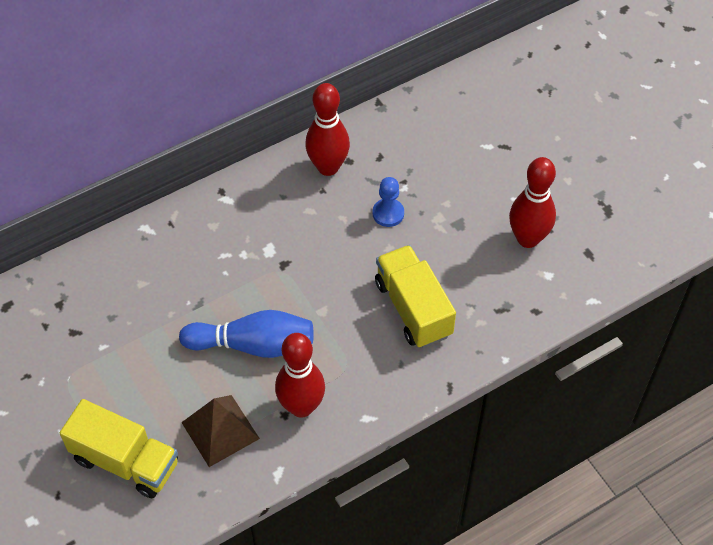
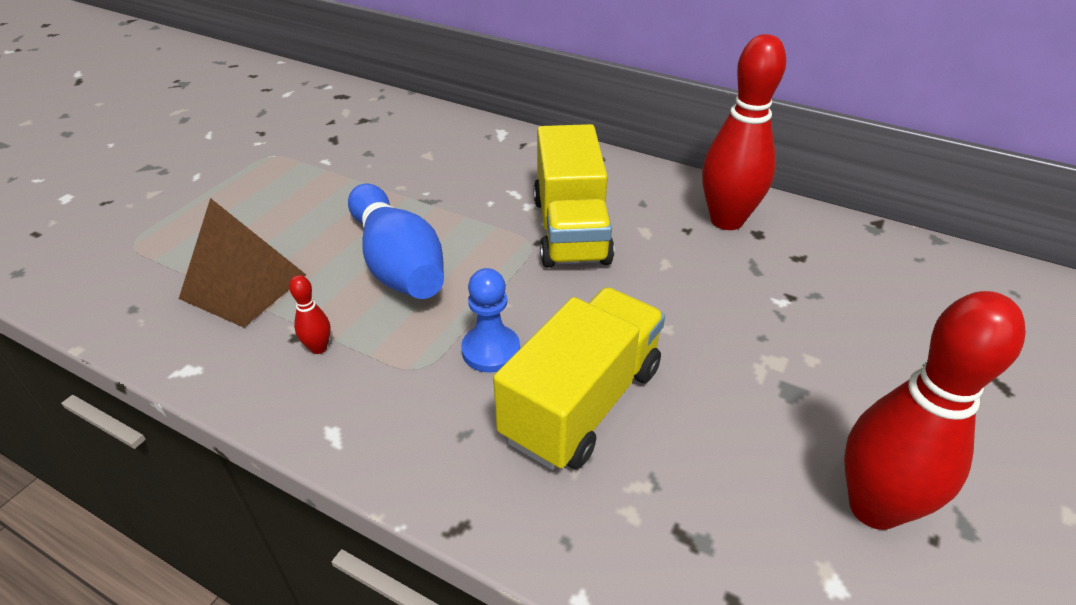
camera: 60 degrees right, 15 degrees down
(125, 461) = (167, 230): yellow truck -> yellow truck (570, 230)
(301, 406) = (318, 348): red bowling pin -> red bowling pin, size x0.41
(388, 213) = (720, 303): blue pawn -> blue pawn (491, 350)

